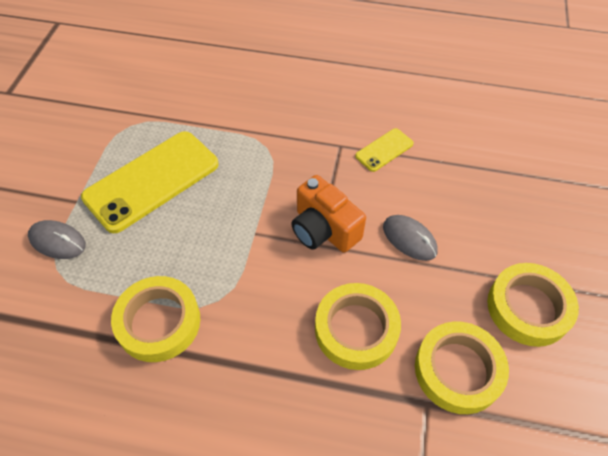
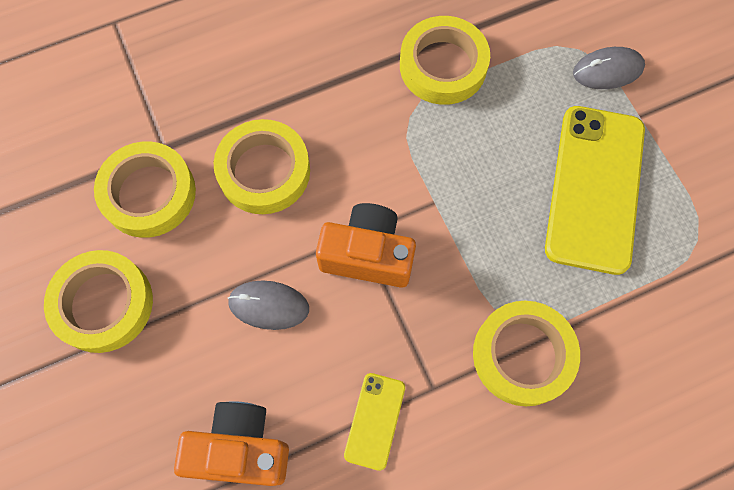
camera: 145 degrees right, 15 degrees up
(279, 132) = (522, 355): none -> yellow tape
(471, 179) = (240, 448): none -> orange camera

